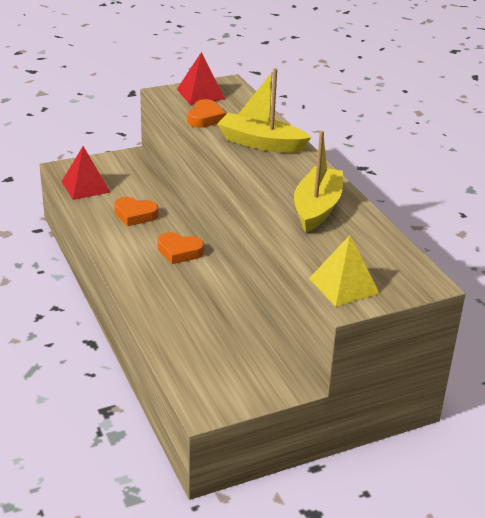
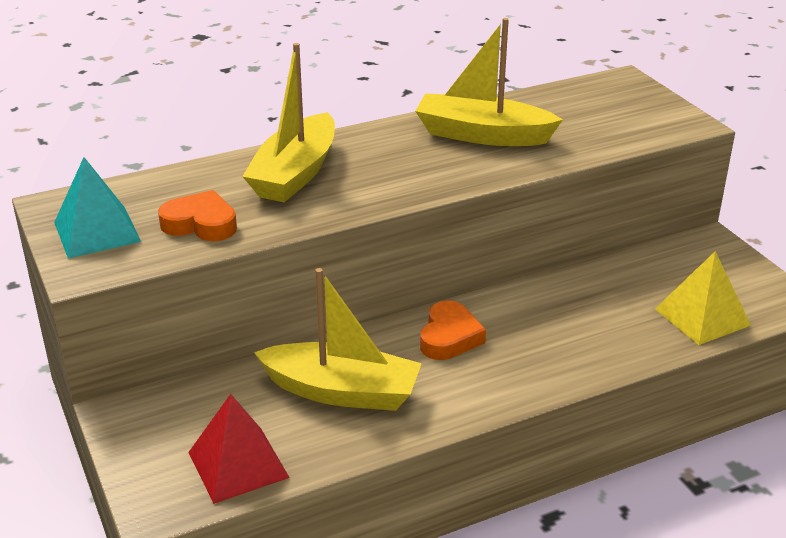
camera: 90 degrees left, 0 degrees up
(135, 215) = (342, 391): orange heart -> yellow boat
(201, 94) = (97, 231): red pyramid -> turquoise pyramid
(344, 286) = (655, 123): yellow pyramid -> yellow pyramid (702, 317)

